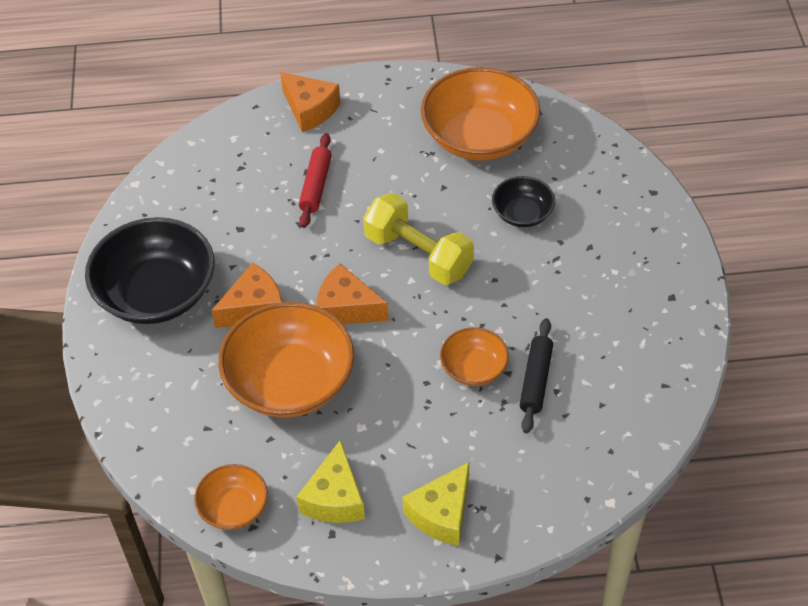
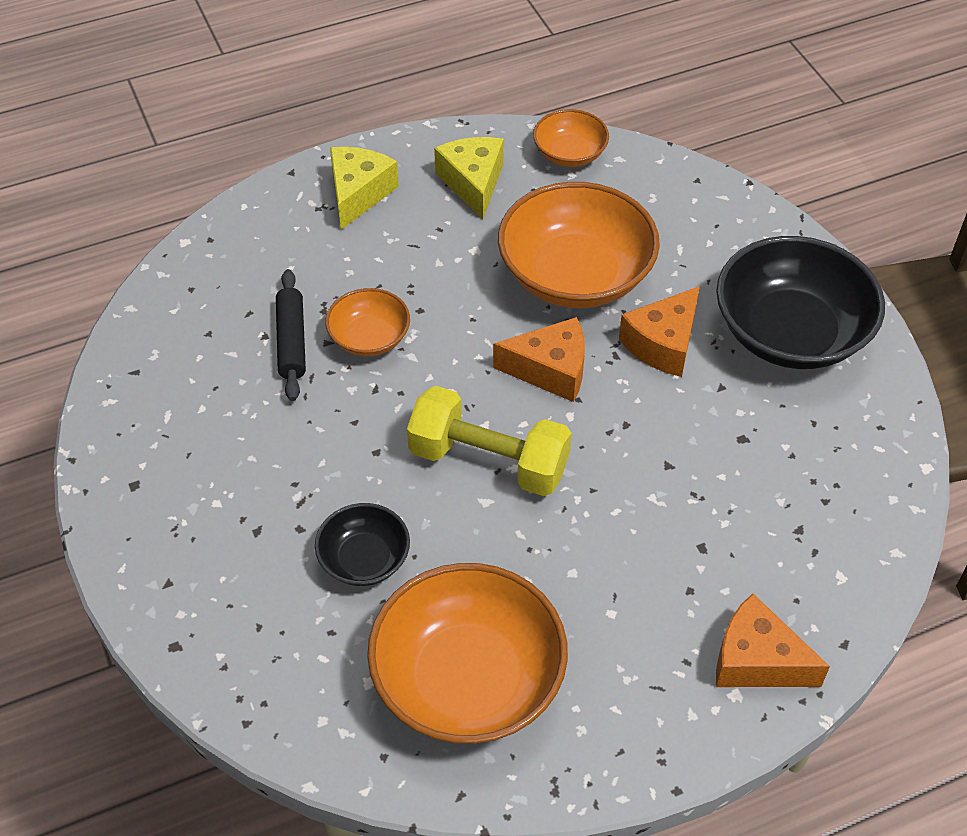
camera: 160 degrees right, 0 degrees up
(315, 186) = (676, 528): red rolling pin -> none

